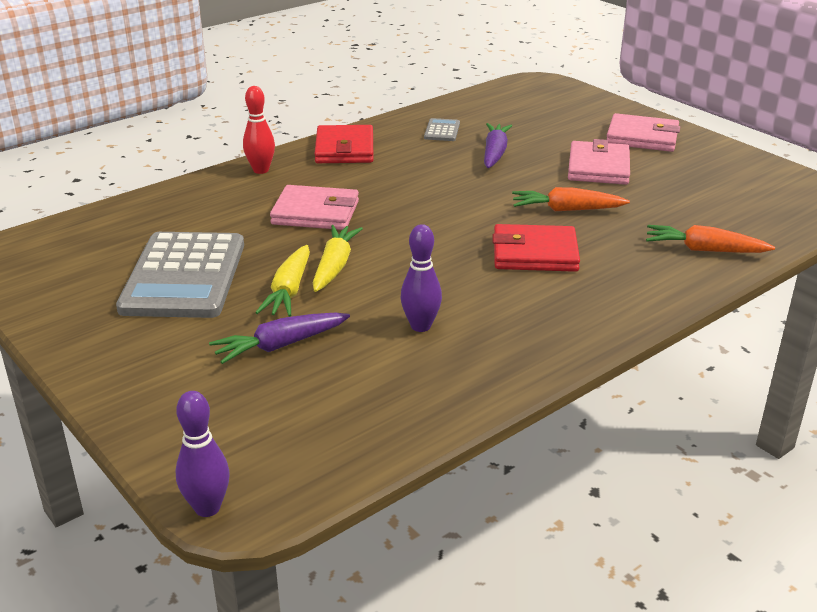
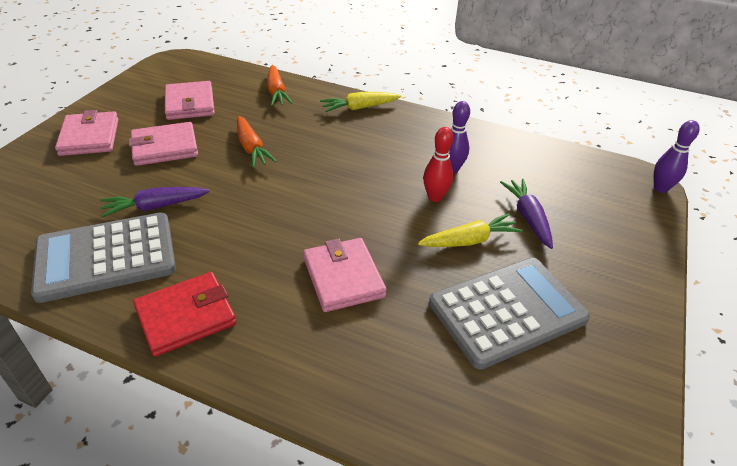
camera: 120 degrees left, 10 degrees up
(261, 170) = (276, 366): red bowling pin -> red bowling pin (435, 197)
(281, 345) = (528, 218): purple carrot -> purple carrot turned 135 degrees counterclockwise
(334, 266) = (418, 231): yellow carrot -> yellow carrot (360, 108)
(442, 131) = (106, 257): grey calculator -> grey calculator, size x2.43
(535, 253) = (327, 148): red wallet -> none
(694, 191) = (190, 104): none -> pink wallet

